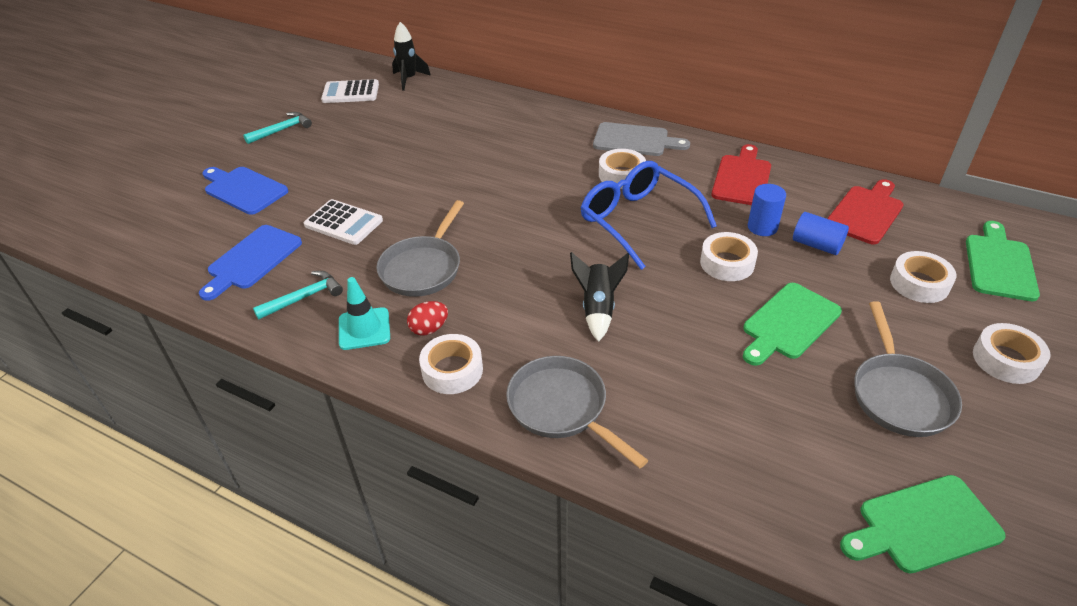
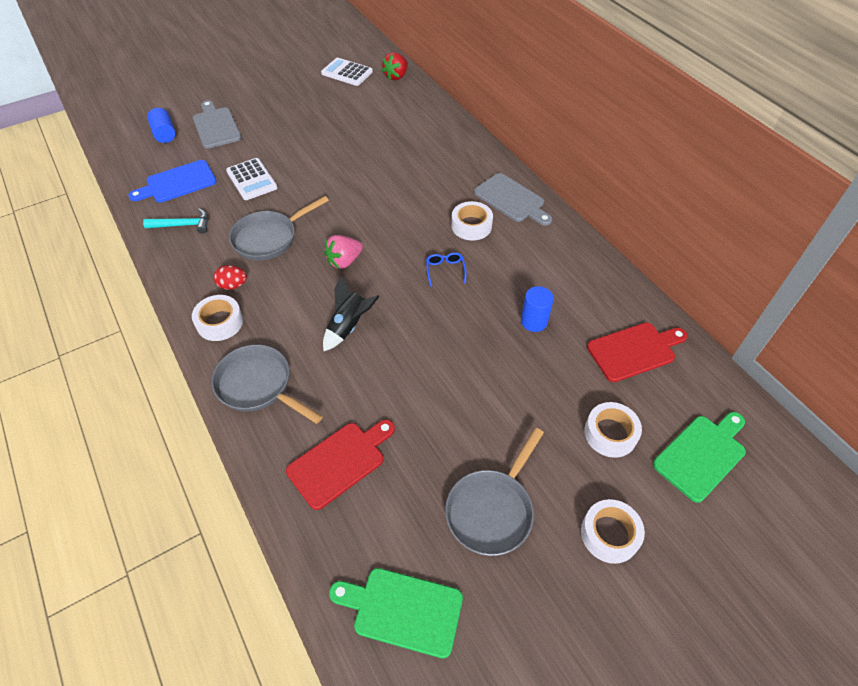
camera: 30 degrees right, 10 degrees up
(243, 189) = (216, 126): blue cutting board -> grey cutting board
(282, 130) = (277, 87): turquoise hammer -> none
(364, 329) = (197, 265): turquoise traffic cone -> none
(409, 79) = (396, 76): black rocket -> red strawberry
(529, 255) = (344, 261): none -> pink strawberry
(561, 408) = (258, 385): grey pan -> grey pan turned 45 degrees counterclockwise
(638, 221) = (445, 270): blue glasses -> blue glasses, size x0.40
(727, 263) = (475, 337): white tape -> none
(742, 178) = (563, 271): red cutting board -> red cutting board (339, 462)
(789, 323) = (470, 409): green cutting board -> none
(816, 245) = (561, 358): blue cylinder -> blue cylinder (164, 134)

